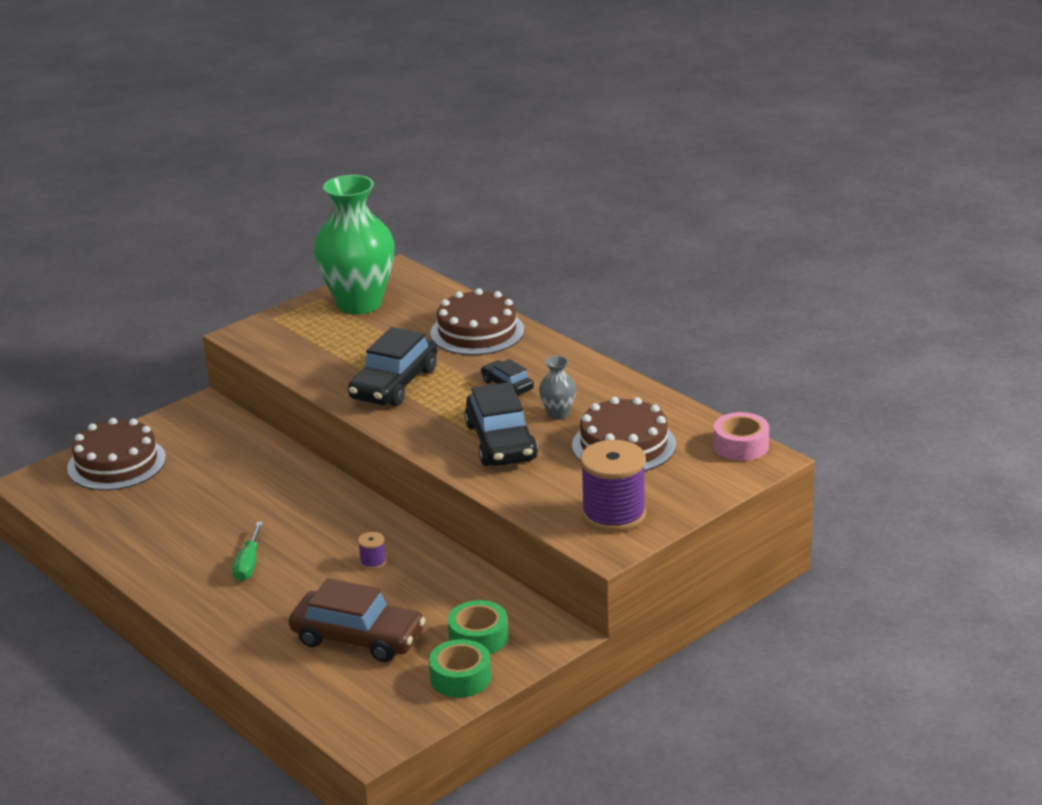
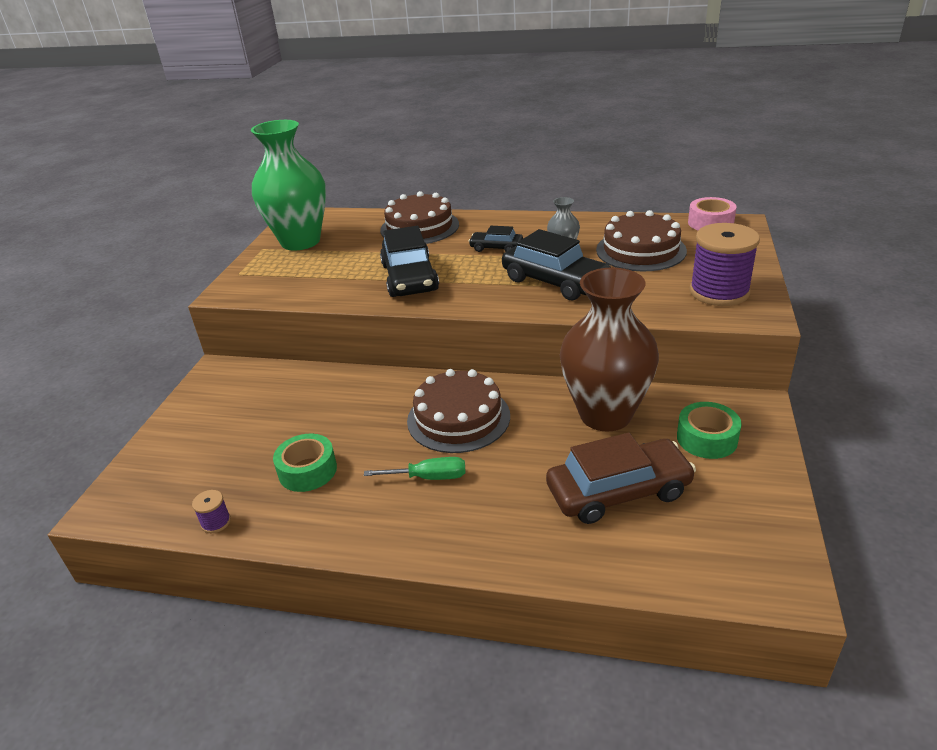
camera: 35 degrees left, 5 degrees up
(116, 463) = (184, 449): brown cake -> brown cake (458, 418)
(248, 564) = (429, 477): green screwdriver -> green screwdriver turned 60 degrees counterclockwise
(373, 562) = (533, 422): purple spool -> purple spool (216, 522)
(433, 583) = (605, 415): none -> brown vase
(460, 678) = (750, 479): green tape -> green tape (307, 471)

